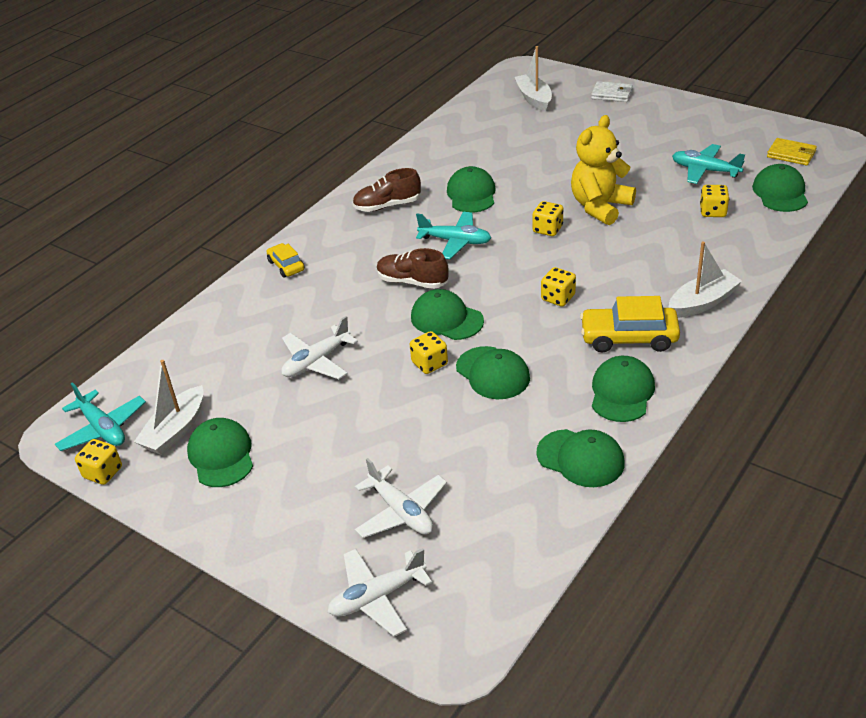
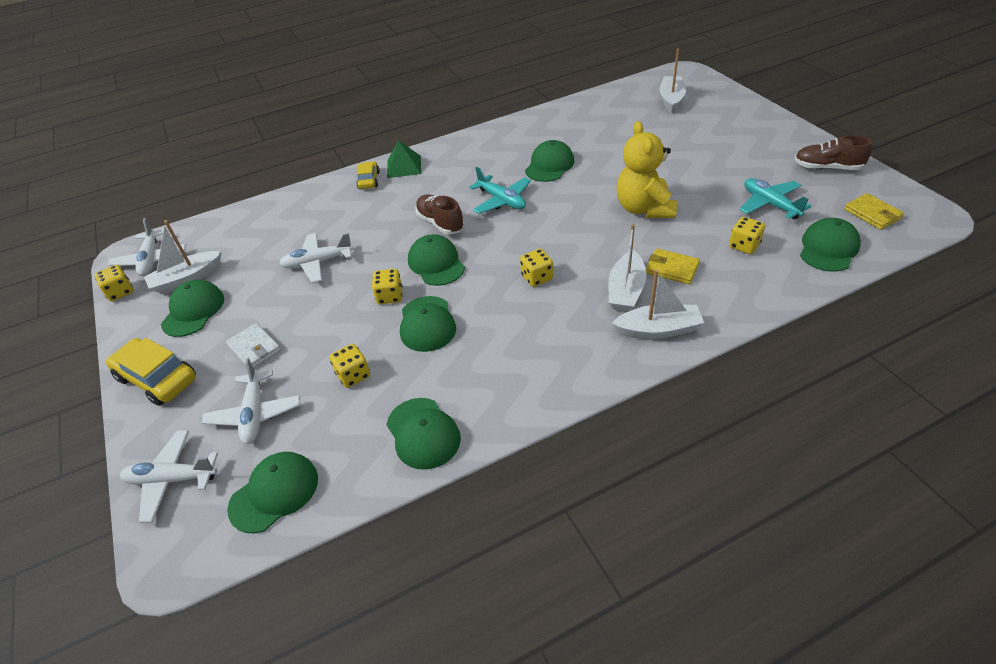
camera: 30 degrees right, 5 degrees up
(102, 429) = (151, 259): turquoise plane -> white plane
(312, 240) = (404, 166): none -> green pyramid
(387, 206) = (479, 155): brown shoe -> brown shoe (827, 168)
(547, 229) = (582, 214): yellow dice -> yellow dice (353, 375)
(600, 207) = (644, 208): yellow teddy bear -> yellow teddy bear turned 75 degrees counterclockwise
(611, 94) = (742, 112): white wallet -> white wallet (254, 348)
(622, 392) = (511, 386): green cap -> green cap (274, 493)
(629, 337) = (563, 337): yellow car -> yellow car (157, 379)
(647, 281) = (626, 290): none -> white boat
(670, 250) = (672, 269): none -> yellow wallet

